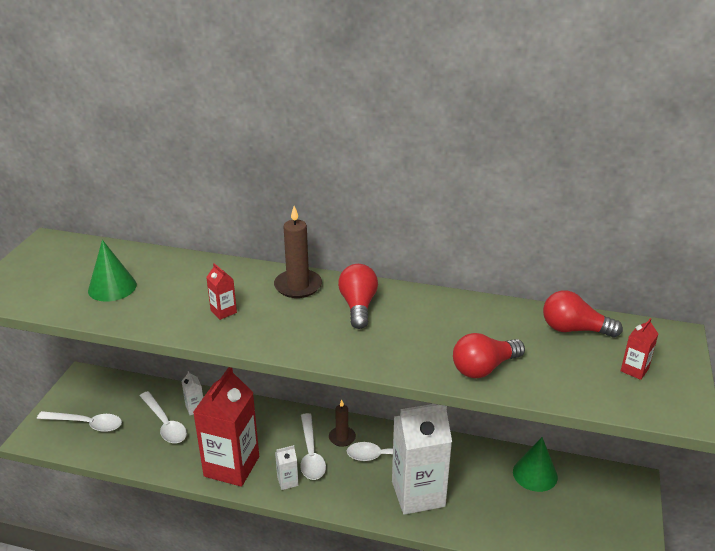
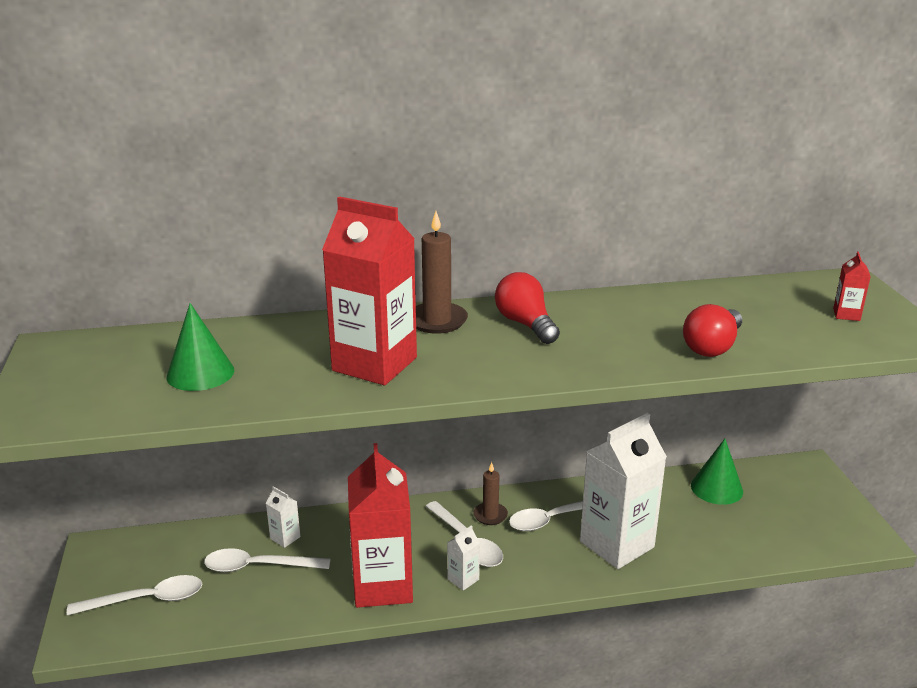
camera: 25 degrees left, 5 degrees down
(165, 424) = (258, 566): white spoon -> white spoon turned 150 degrees clockwise
(223, 311) = (374, 364): red carton -> red carton, size x2.44
(574, 329) = (759, 295): red light bulb -> none

